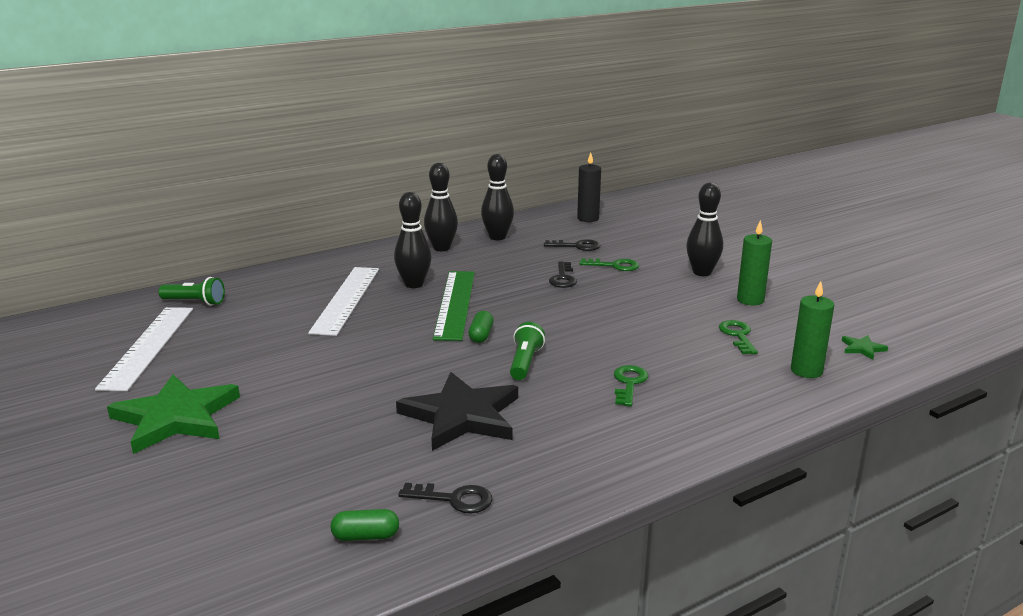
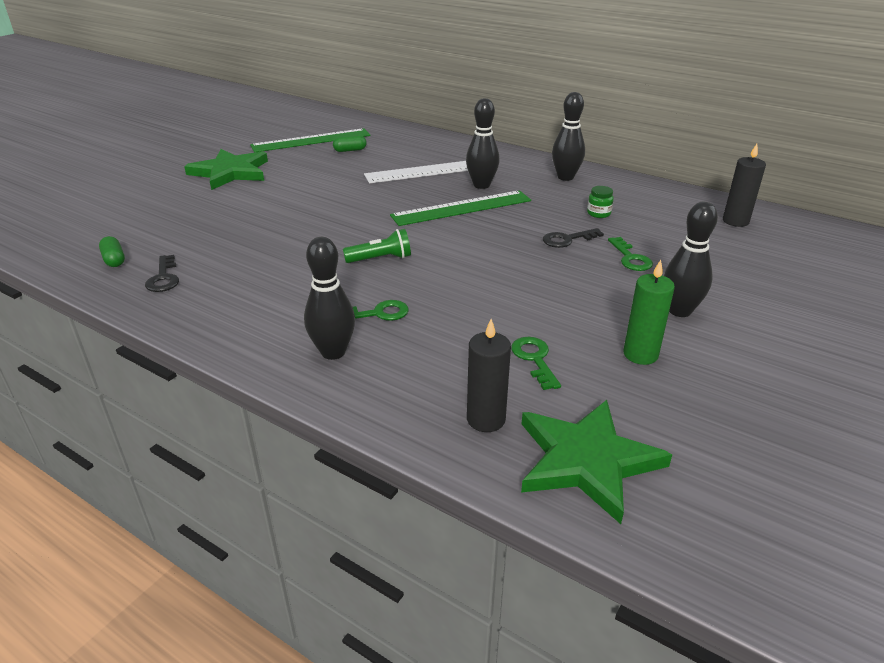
camera: 65 degrees right, 10 degrees up
(148, 346) = (311, 140): white ruler -> green ruler
(195, 302) = (380, 133): green flashlight -> none
(461, 416) = (278, 254): black star -> none
(481, 335) = (414, 231): green capsule -> green capsule (350, 150)
(497, 237) = (621, 192): black bowling pin -> black bowling pin (333, 352)
(528, 255) = (598, 213): none -> green jar
(577, 246) = (653, 230): black key -> none
(738, 335) = (534, 359): green key -> green key turned 75 degrees counterclockwise
(806, 371) = (486, 419): green candle -> black candle
(862, 348) = (586, 461): green star -> green star, size x2.48

